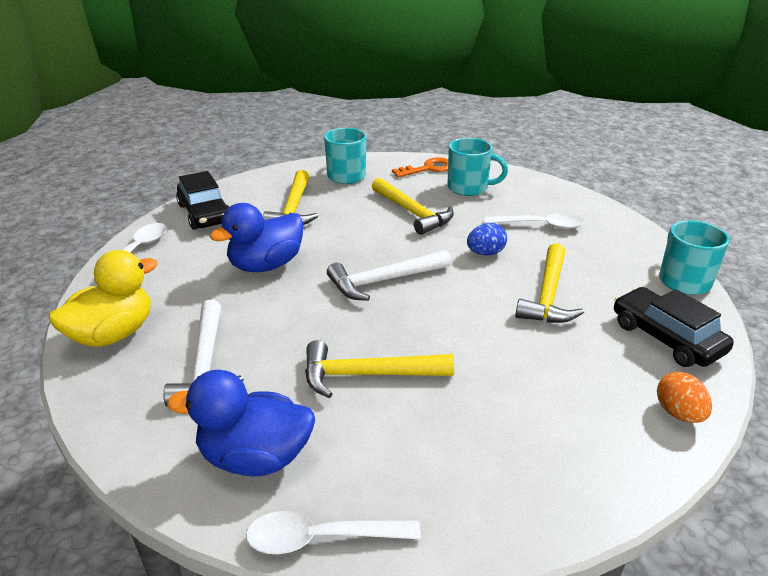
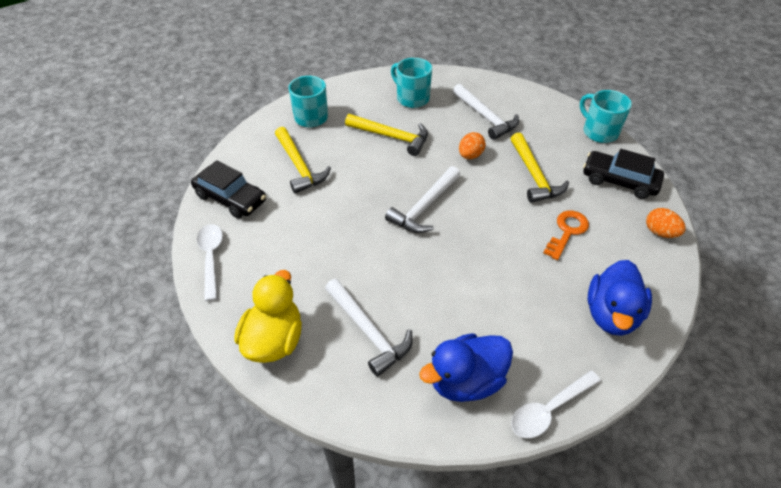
camera: 30 degrees left, 15 degrees up
(266, 265) = (329, 228): blue duck -> blue duck (611, 314)
(368, 375) = (479, 287): yellow hammer -> none
(428, 168) = (367, 88): orange key -> orange key (567, 231)
(469, 188) = (412, 98): turquoise mug -> turquoise mug turned 120 degrees counterclockwise
(485, 253) = (470, 155): blue egg -> orange egg
(540, 225) = (485, 117): white spoon -> white hammer

